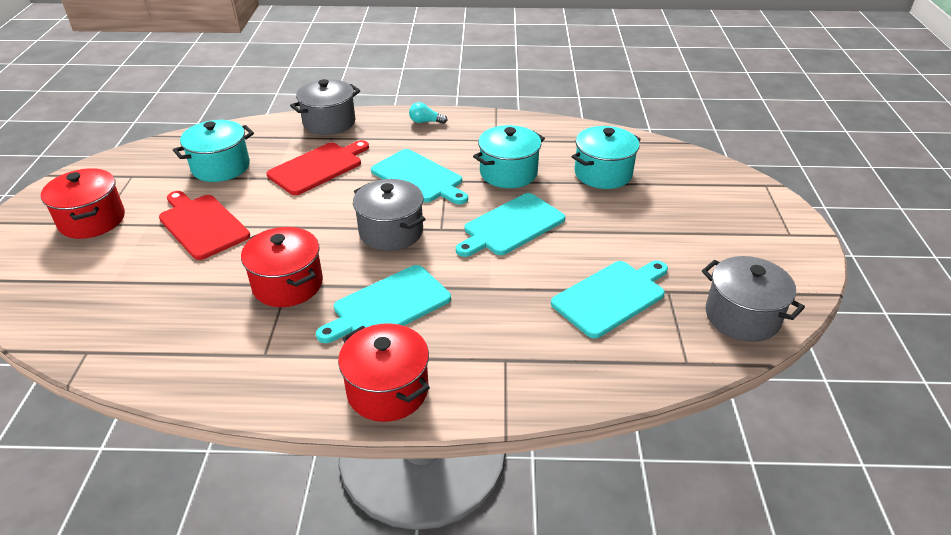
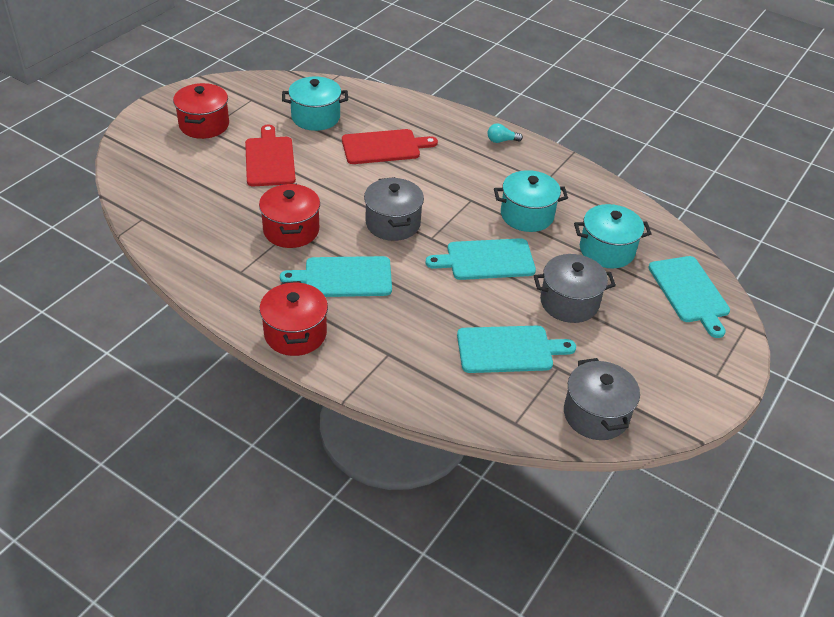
camera: 30 degrees right, 5 degrees up
(329, 122) = (424, 110): grey pot -> grey pot (569, 302)
(419, 177) = (452, 188): turquoise cutting board -> turquoise cutting board (690, 292)
(425, 122) = (501, 141): turquoise light bulb -> turquoise light bulb turned 45 degrees counterclockwise

